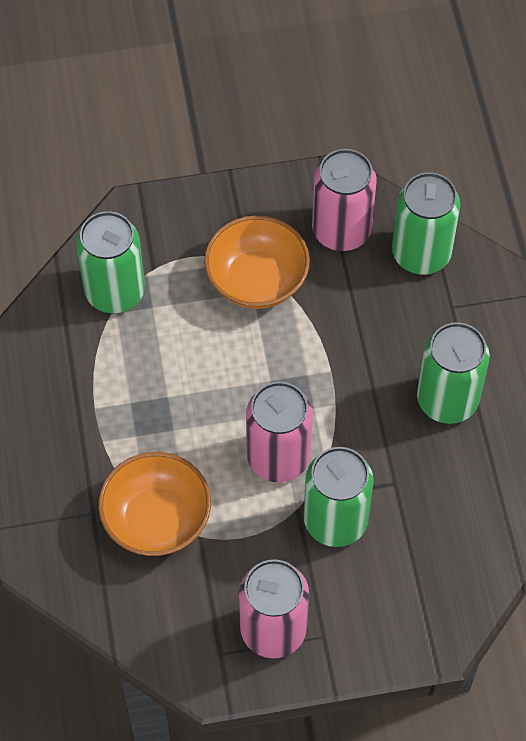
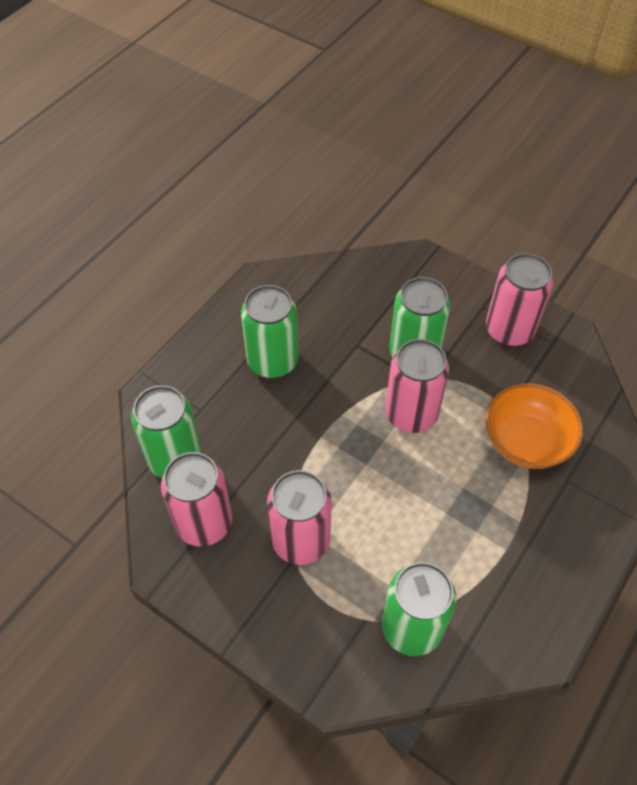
camera: 135 degrees left, 5 degrees down
(257, 280) = (301, 540): orange bowl -> pink can

